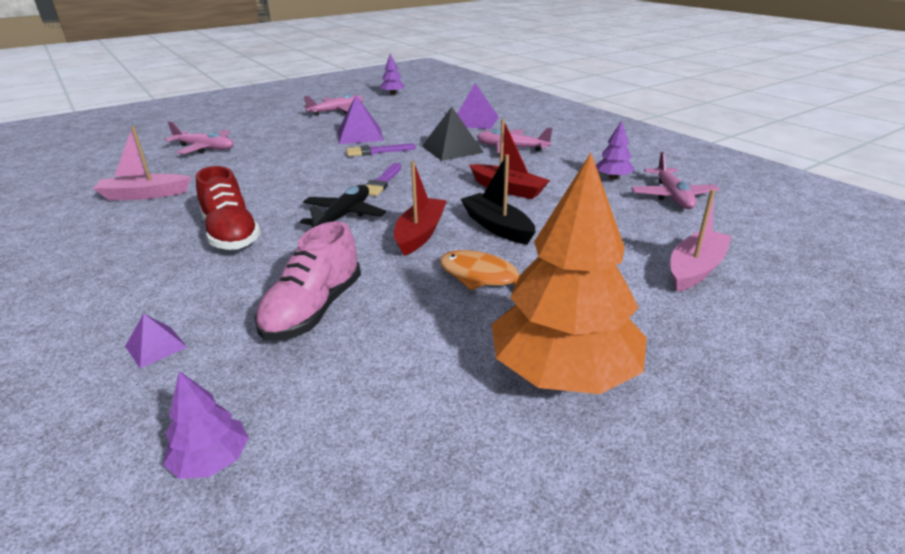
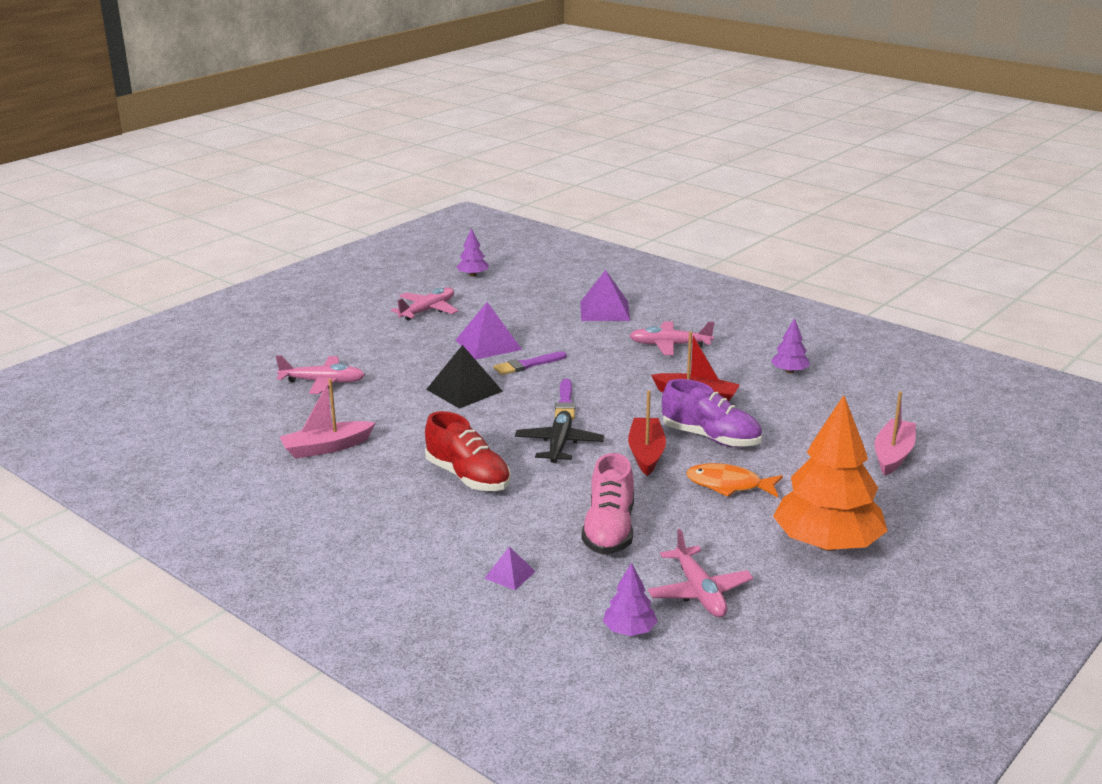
camera: 15 degrees left, 5 degrees down
(452, 149) = (607, 353): black pyramid -> black pyramid (464, 390)
(497, 227) = (711, 438): black boat -> purple shoe
(672, 196) = (852, 386): pink plane -> pink plane (699, 592)

